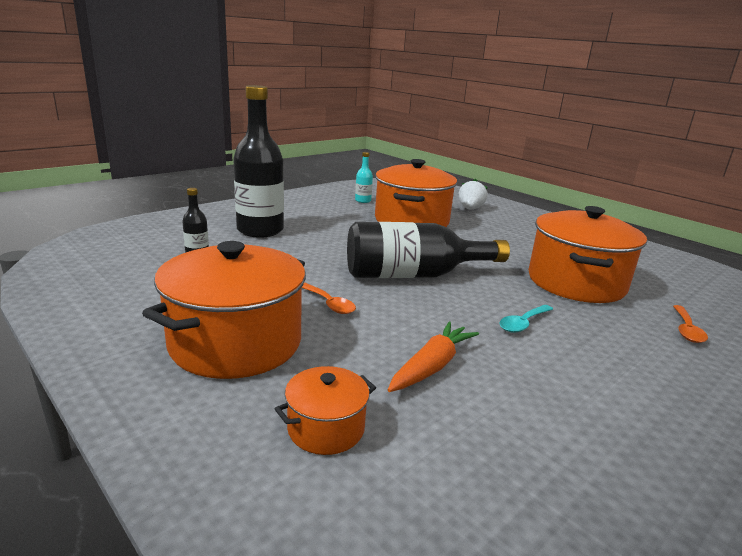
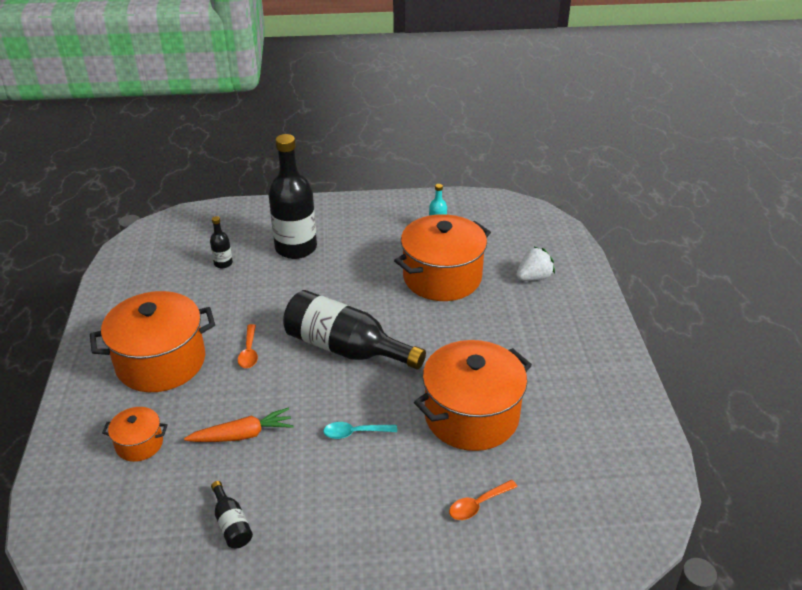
camera: 40 degrees right, 15 degrees up
(561, 449) = (231, 524): none -> black bottle

